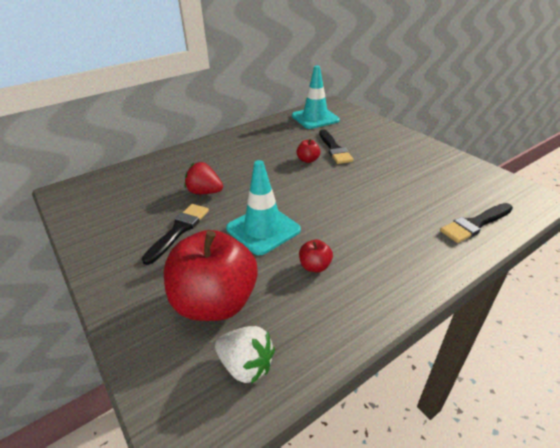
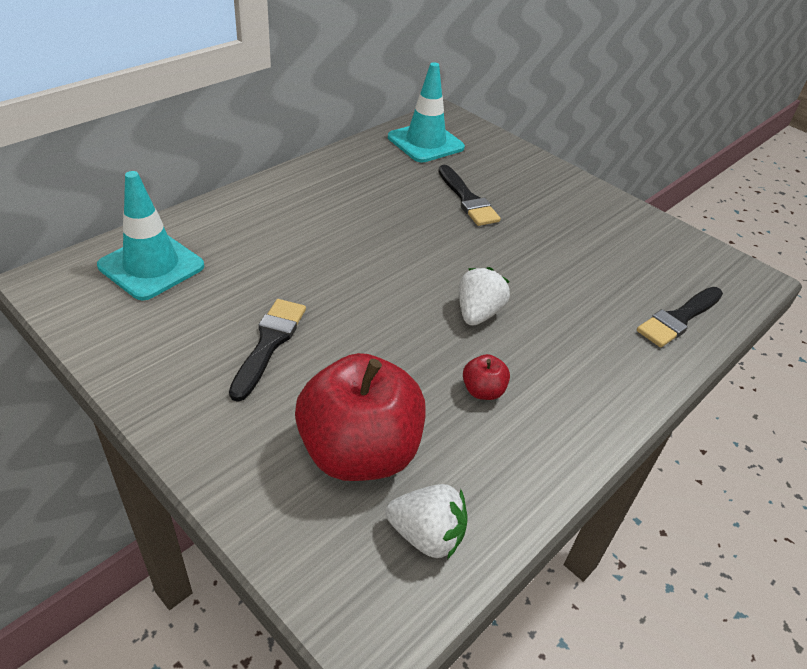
camera: 15 degrees left, 5 degrees up
(205, 192) = (289, 277): red strawberry -> none
(263, 229) = (396, 337): turquoise traffic cone -> turquoise traffic cone (151, 266)
(308, 160) = (432, 219): red apple -> none
(324, 216) = (478, 313): none -> white strawberry

